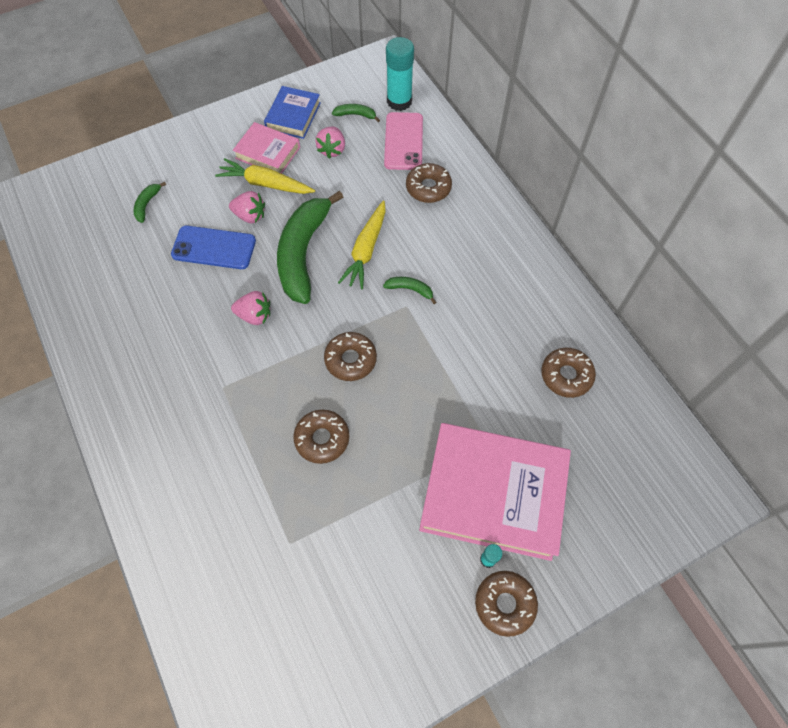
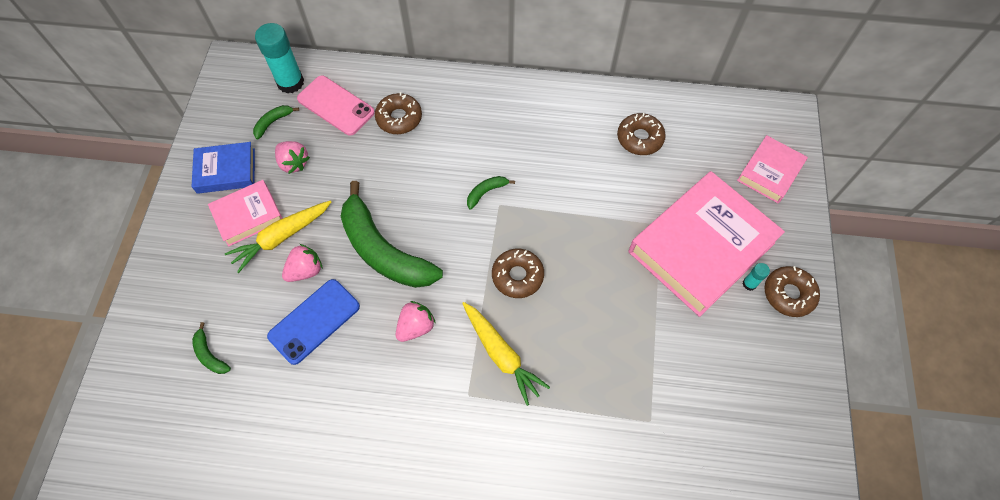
camera: 55 degrees left, 0 degrees up
(293, 116) = (226, 171): blue book -> blue book turned 60 degrees counterclockwise
(322, 439) = (574, 341): brown donut -> none
(366, 250) = (421, 201): yellow carrot -> yellow carrot (501, 354)
(630, 514) = (769, 172): none -> pink book

